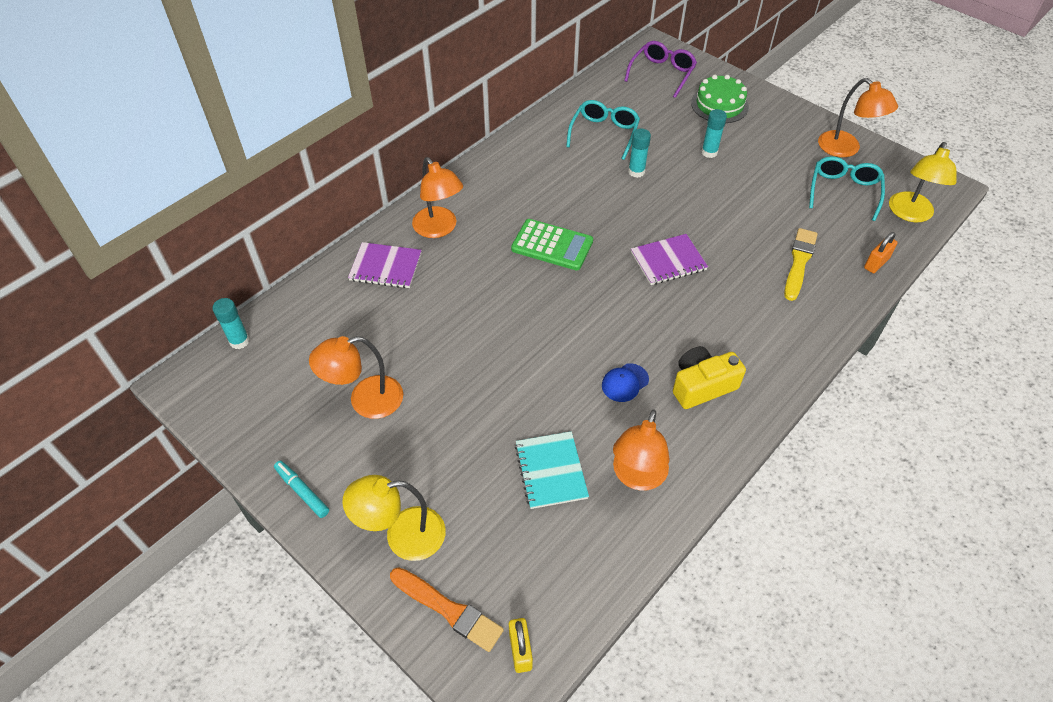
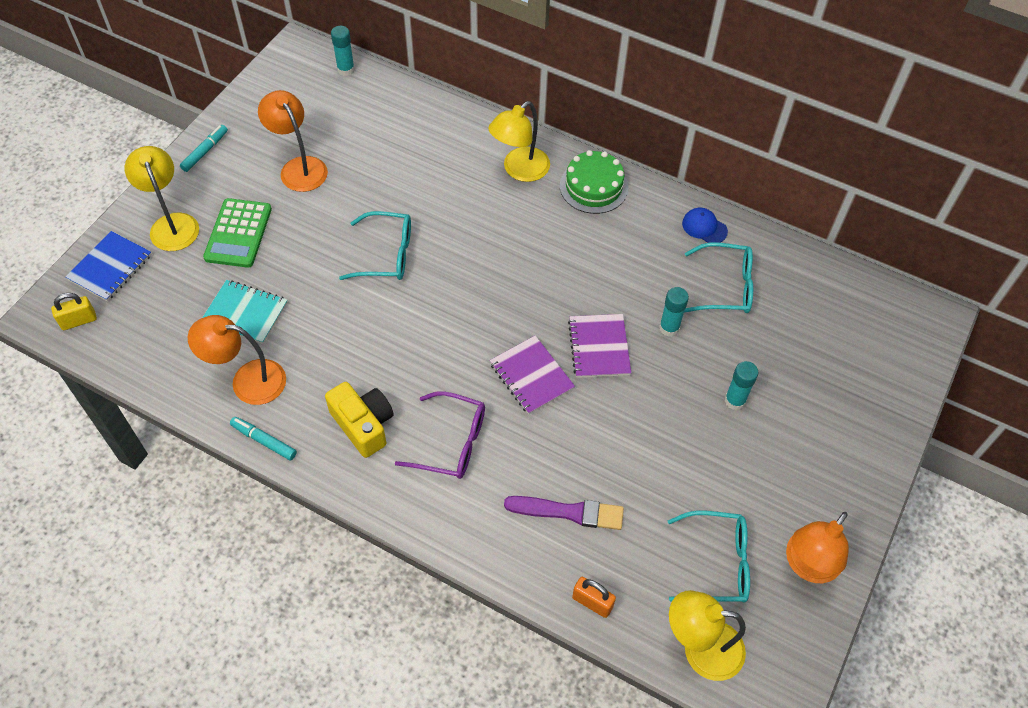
camera: 75 degrees right, 5 degrees up
(385, 267) = (456, 142): purple notebook -> purple notebook (599, 347)
(439, 229) = (519, 170): orange lamp -> yellow lamp
(448, 609) = (110, 267): orange brush -> blue notebook
(509, 341) = (387, 254): none -> turquoise glasses
(551, 471) = (245, 313): turquoise notebook -> turquoise notebook turned 45 degrees clockwise
(552, 245) = (524, 267): green calculator -> green calculator (238, 233)
(625, 382) = (354, 357): blue cap -> blue cap (704, 227)
(662, 73) = (875, 332): purple glasses -> purple glasses (452, 443)
(710, 469) = (264, 441): none -> turquoise marker
(719, 105) = (837, 404): green cake -> green cake (593, 186)
(799, 262) = (568, 512): yellow brush -> purple brush

